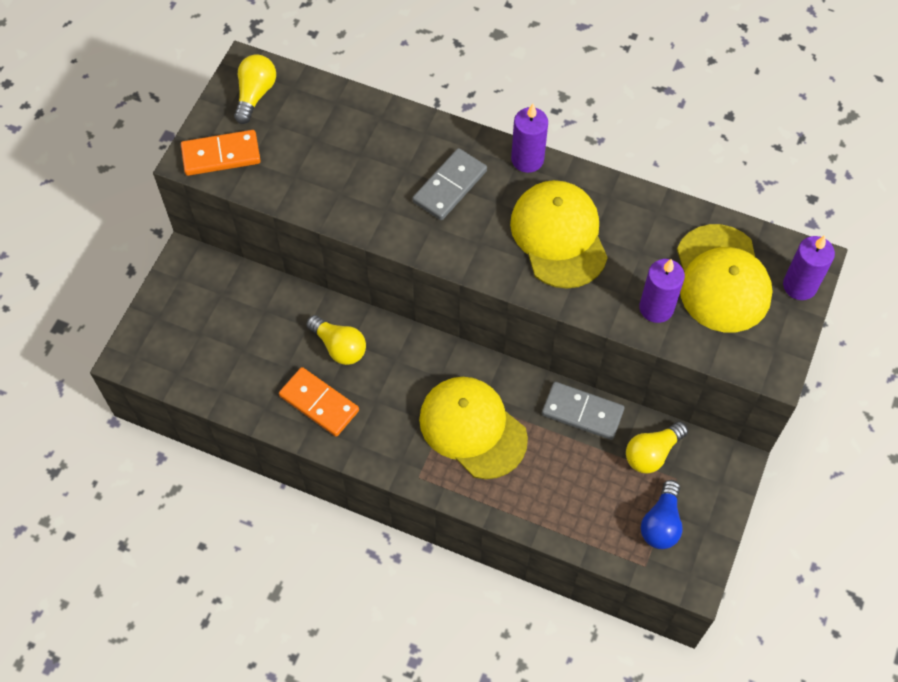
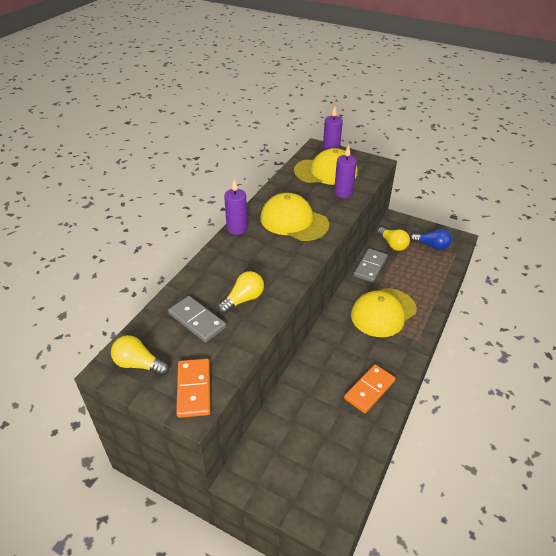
camera: 85 degrees left, 20 degrees down
(339, 346) = (325, 376): yellow light bulb -> yellow light bulb (243, 299)
(449, 186) = (250, 262): grey domino -> grey domino (197, 320)
(559, 236) = (294, 221): yellow cap -> yellow cap turned 45 degrees clockwise

